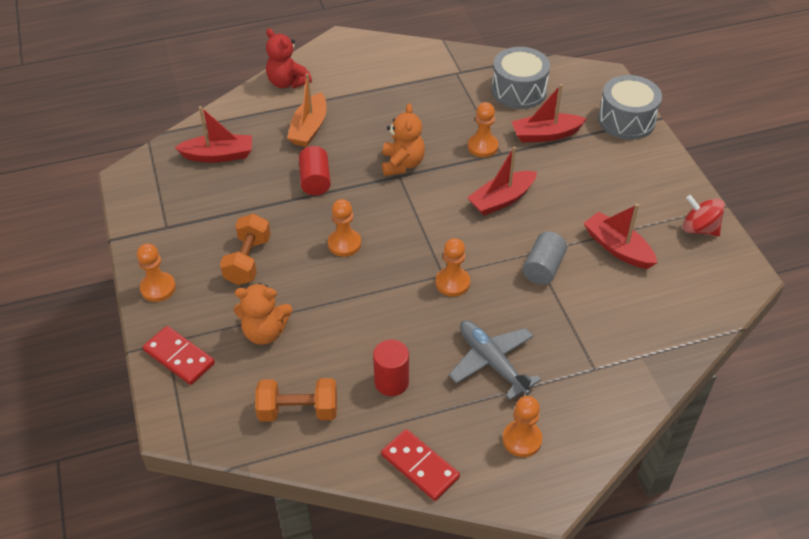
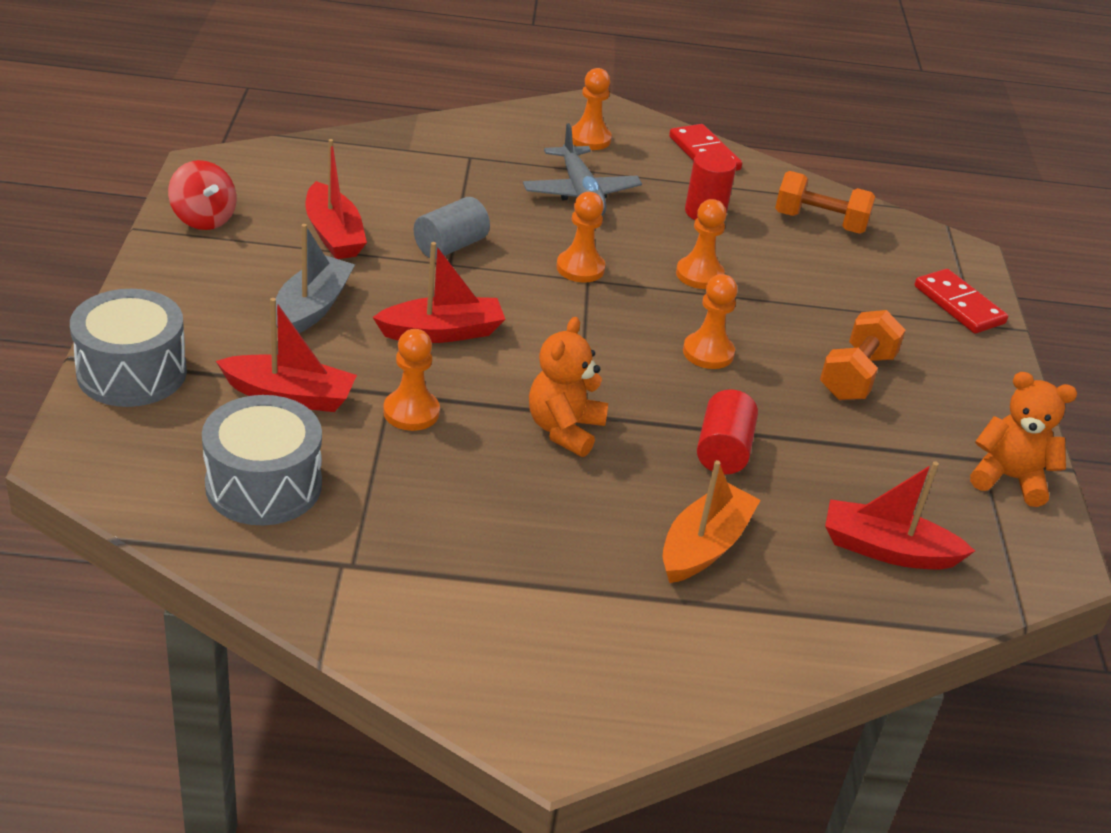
camera: 165 degrees left, 10 degrees down
(158, 288) = (991, 383): orange pawn -> orange pawn (699, 275)
(265, 332) = (846, 296): orange teddy bear -> orange teddy bear (1009, 478)
(287, 82) = (719, 665): red teddy bear -> none
(581, 188) = (311, 309): none -> grey boat

